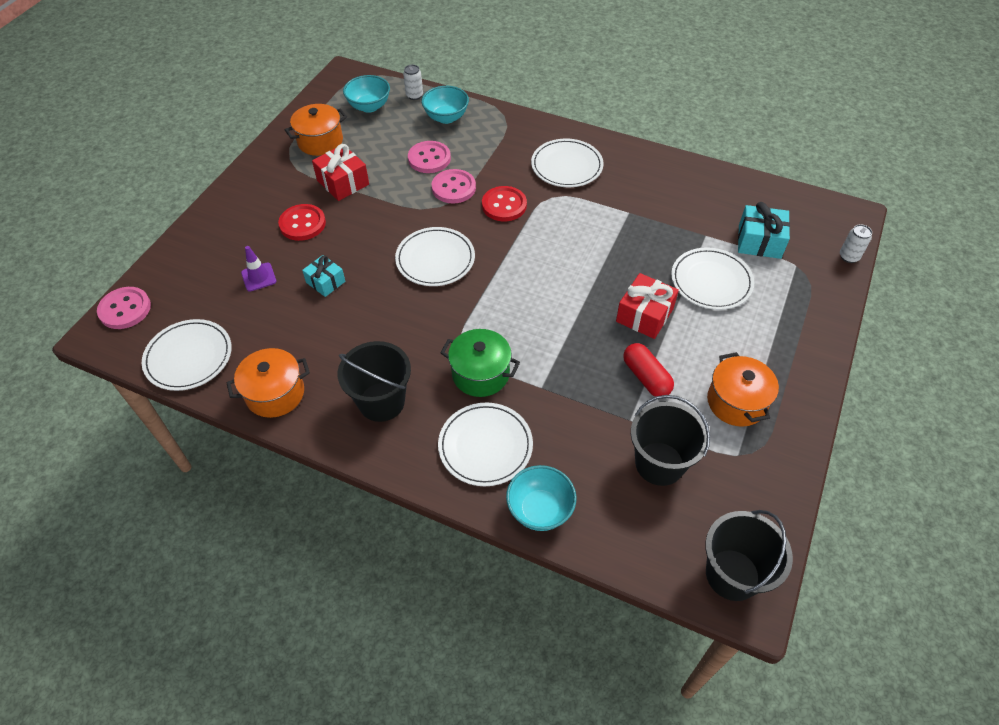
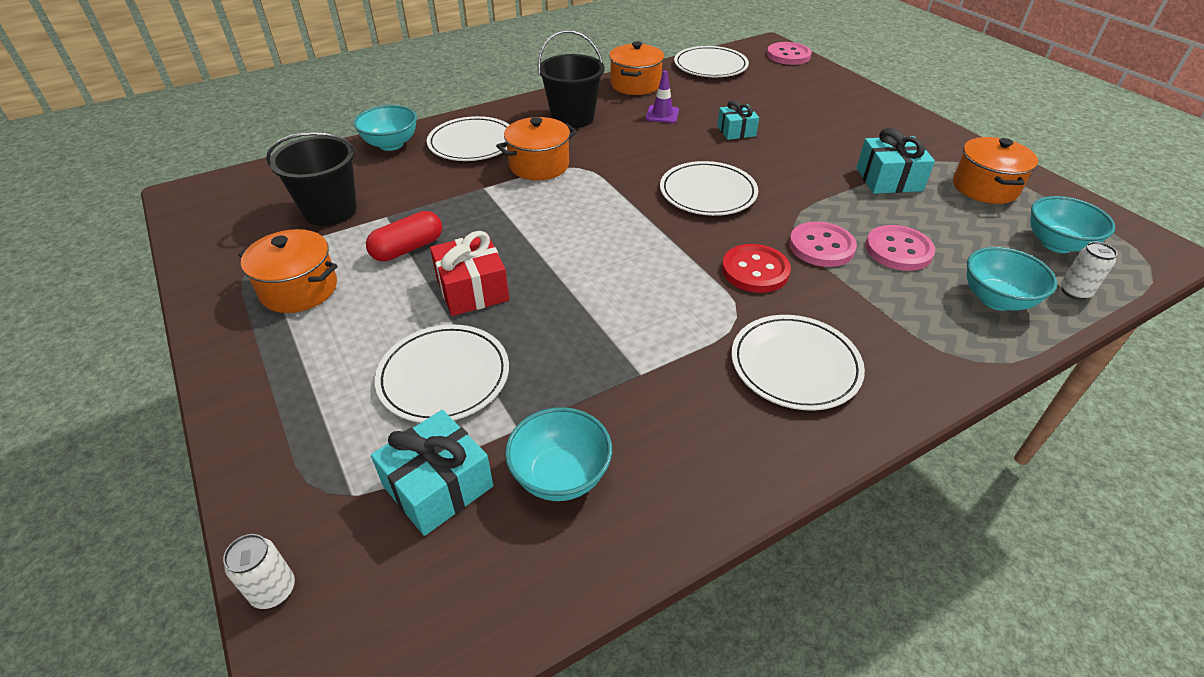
camera: 125 degrees right, 10 degrees down
(259, 277) = (774, 106): purple traffic cone -> purple traffic cone (662, 114)
(302, 224) = (833, 141): red button -> none
(343, 182) = (889, 179): red gift -> turquoise gift
(480, 374) = (539, 165): green pot -> orange pot
(646, 377) = (408, 248): red capsule -> red capsule turned 45 degrees counterclockwise
(710, 208) = (560, 475): none -> turquoise bowl
(732, 574) = (211, 197): black bucket -> none

